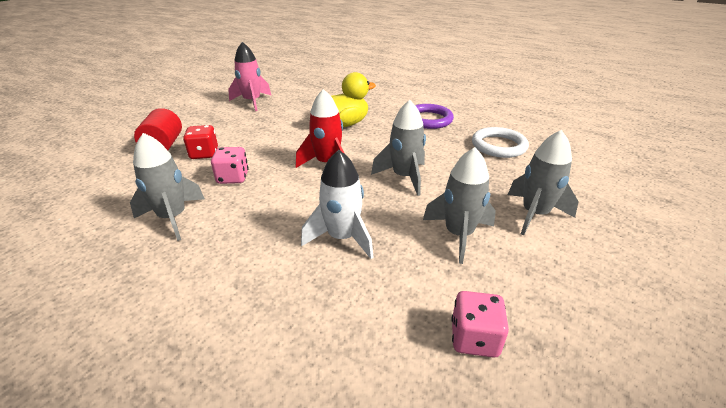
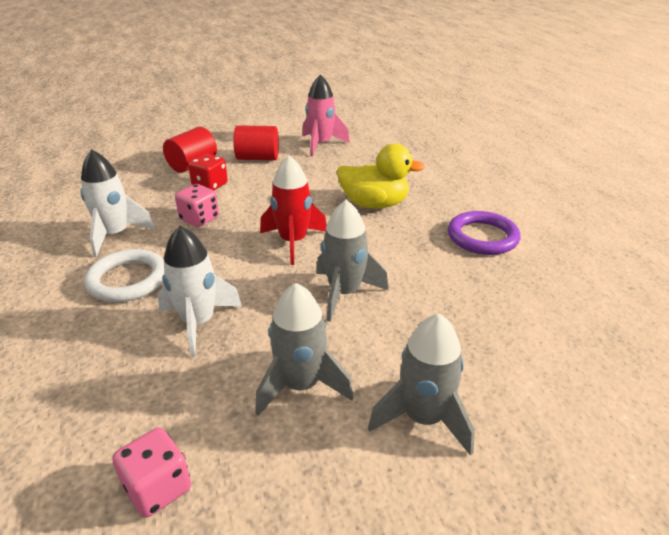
camera: 40 degrees right, 0 degrees up
(173, 218) = (115, 235): grey rocket -> white rocket
(215, 124) = (258, 158): none -> red cylinder
(499, 146) = (523, 312): white ring -> white ring (128, 280)

